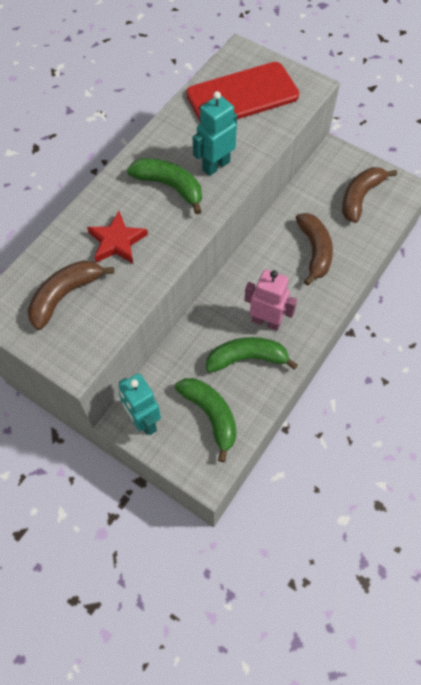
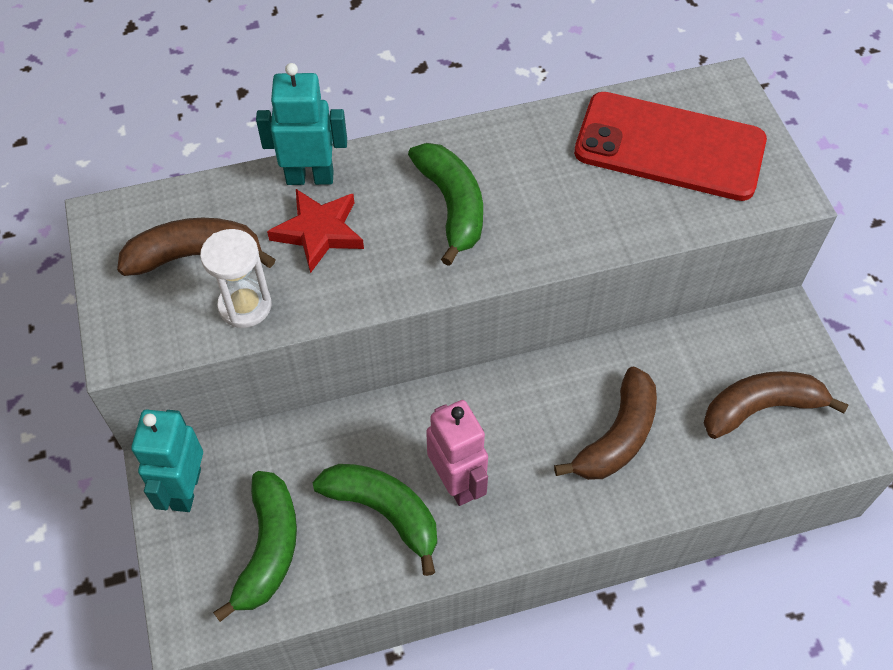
camera: 40 degrees right, 5 degrees down
(116, 301) = (245, 306): none -> white hourglass
(215, 165) = (539, 218): turquoise robot -> turquoise robot (310, 177)

